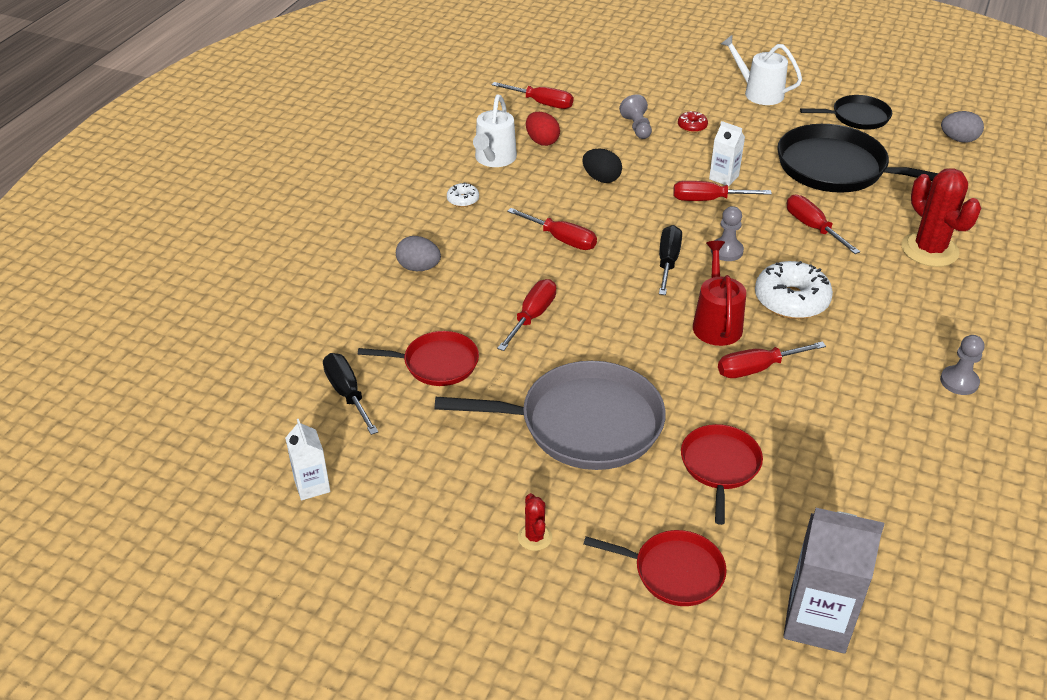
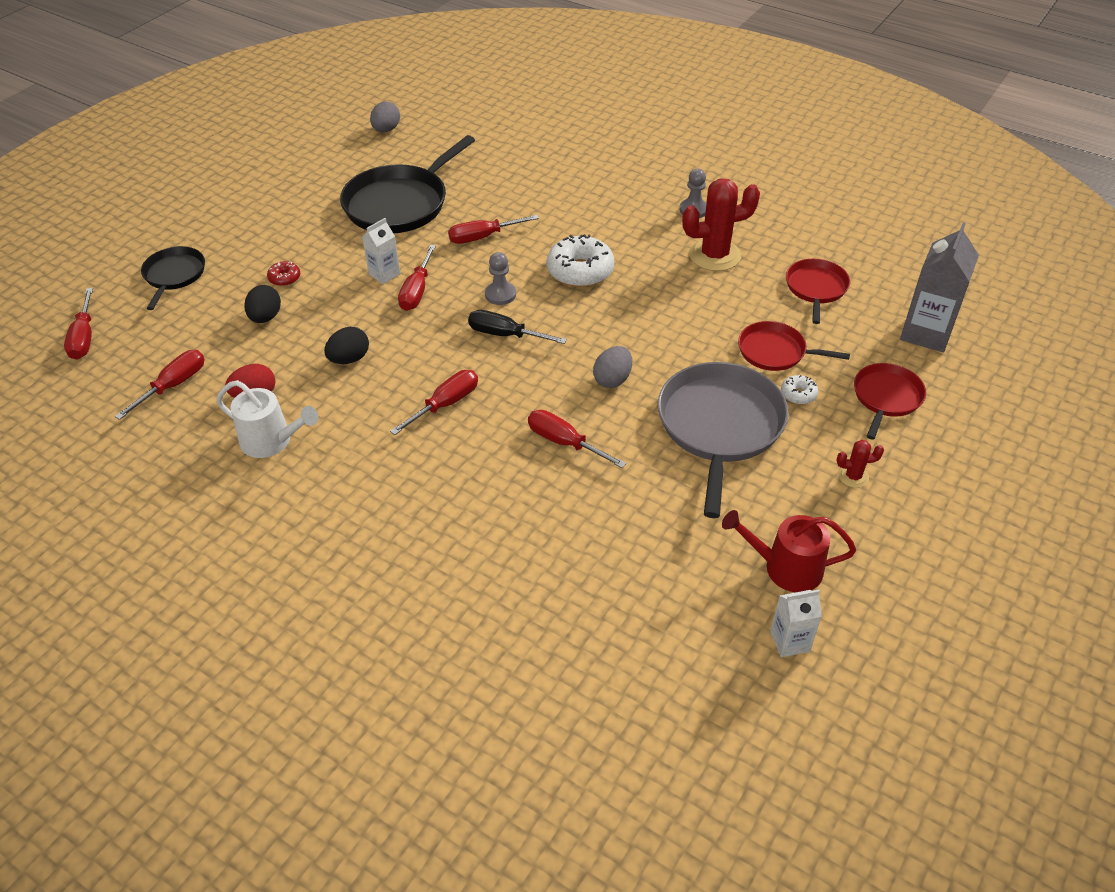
camera: 80 degrees left, 5 degrees up
(347, 394) = (658, 605): black screwdriver -> none
(419, 268) = (459, 528): grey egg -> grey egg (612, 379)
(436, 363) = (622, 525): red pan -> red pan (816, 288)
(463, 200) = (343, 477): white donut -> white donut (798, 394)
(637, 127) = (265, 317): grey pawn -> black egg
(716, 323) = (601, 320): red watering can -> red watering can (785, 568)
(757, 368) = (663, 308): red screwdriver -> red screwdriver (84, 337)
(759, 93) = (247, 222): white watering can -> none
(857, 117) = (323, 173): black pan -> black pan (174, 275)
(929, 250) = (534, 183): red cactus -> red cactus (714, 255)

